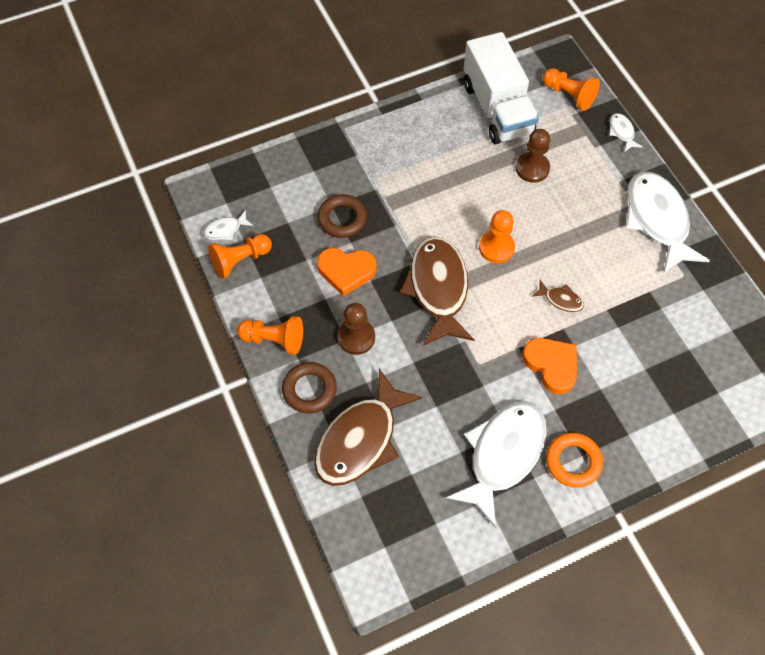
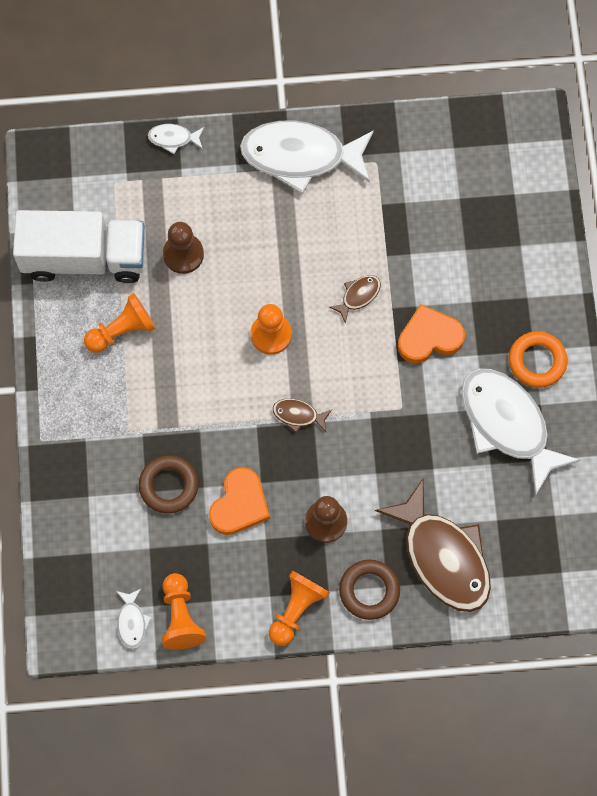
camera: 70 degrees left, 10 degrees up
(438, 288) = (298, 415): brown fish -> brown fish, size x0.42
(569, 95) = (99, 171): orange pawn -> orange pawn (122, 330)

